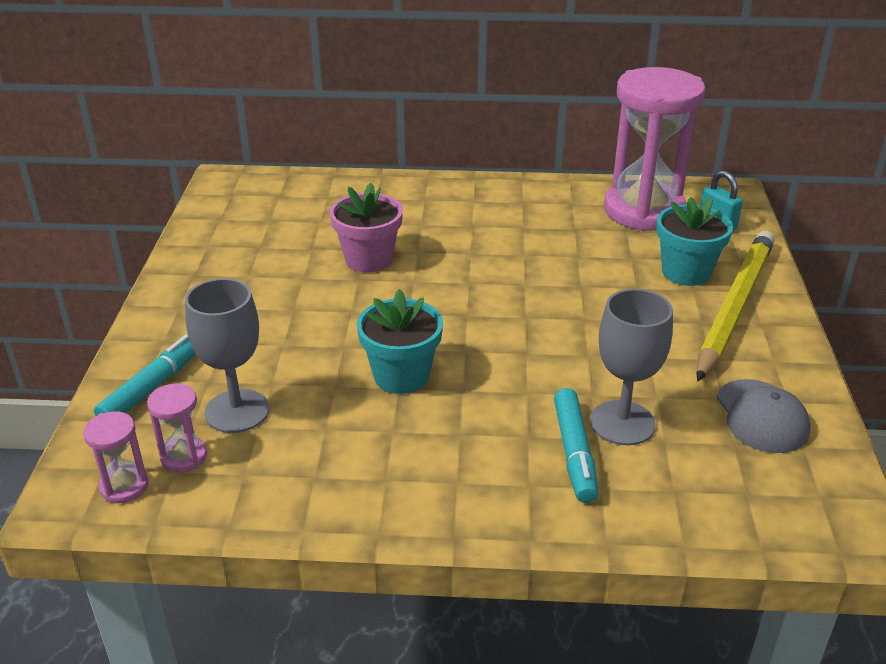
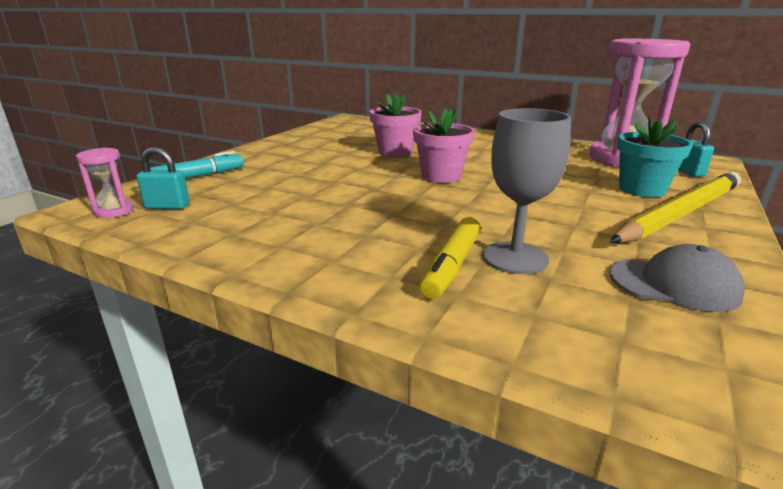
camera: 25 degrees right, 10 degrees down
(184, 457) = (167, 206): pink hourglass -> turquoise padlock
(237, 411) = (228, 194): grey goblet -> none
(401, 376) = (356, 199): turquoise flower pot -> none
(464, 301) = (441, 176): none -> pink flower pot
(574, 453) = (451, 266): turquoise marker -> yellow marker
(761, 416) = (674, 284): grey cap -> grey cap turned 90 degrees counterclockwise

